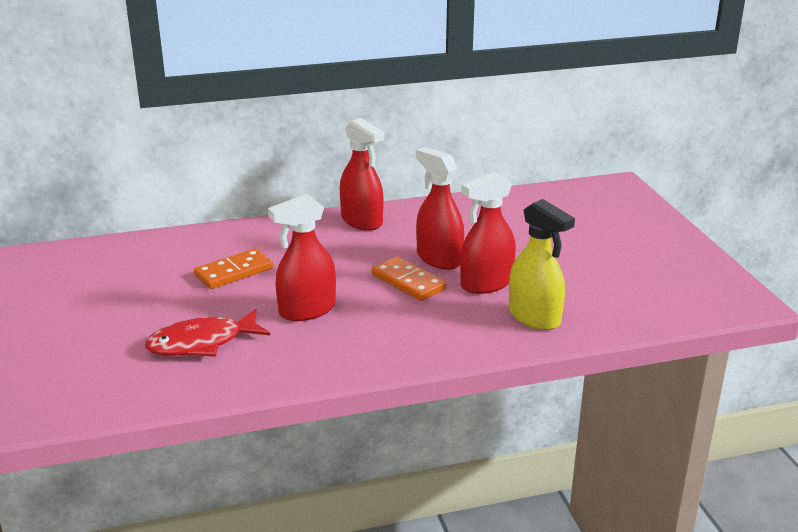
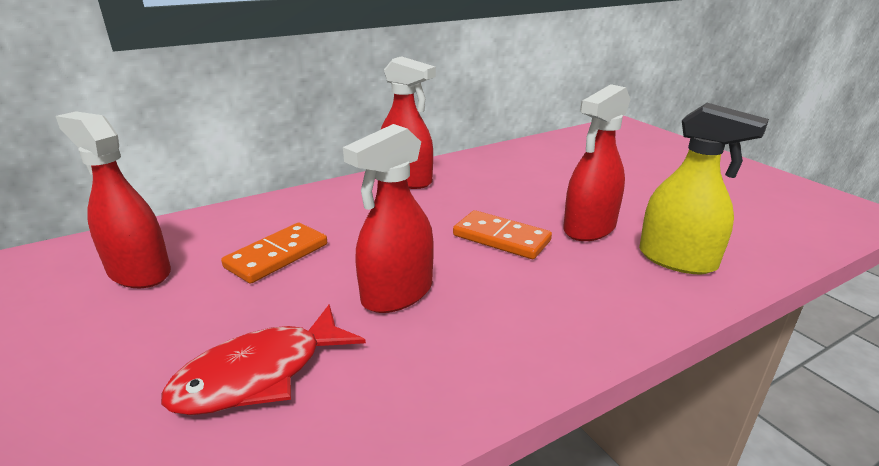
camera: 15 degrees left, 0 degrees up
(439, 258) = (516, 208): red spray bottle -> red spray bottle (139, 272)

